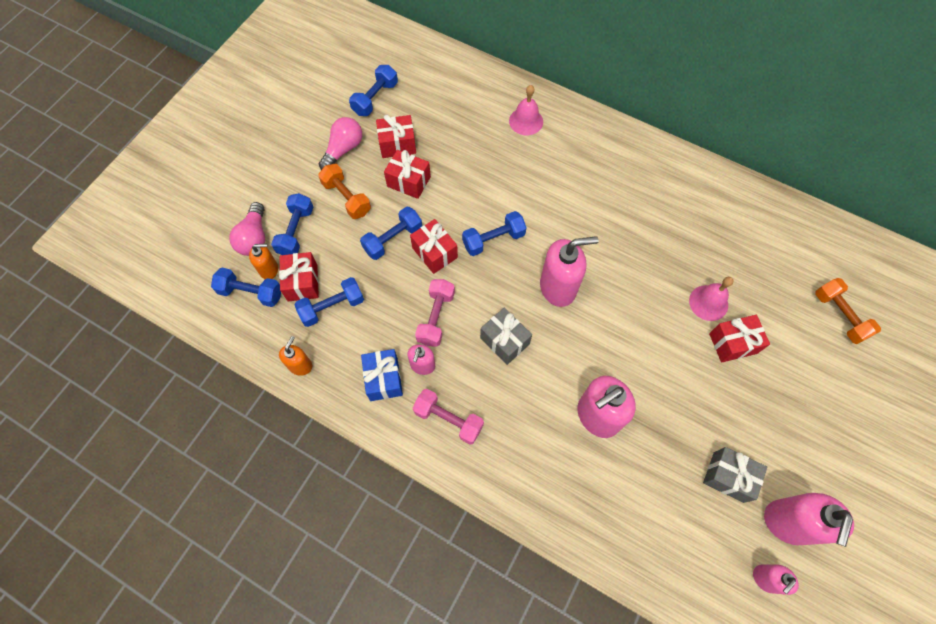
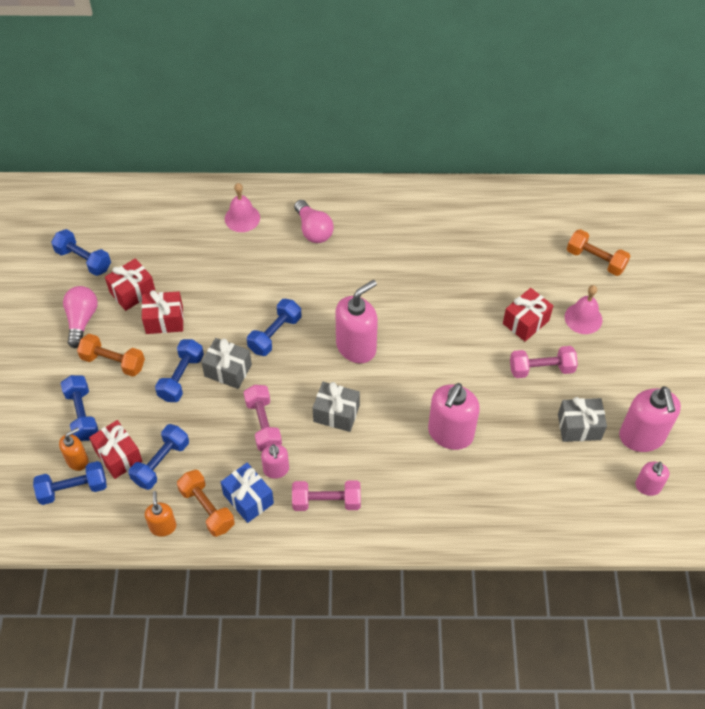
camera: 30 degrees left, 10 degrees down
(254, 237) = (43, 439): pink light bulb -> pink light bulb (313, 230)
(345, 369) = (207, 508): none -> orange dumbbell
(375, 98) = (83, 260): blue dumbbell -> blue dumbbell turned 60 degrees counterclockwise
(434, 253) = (228, 370): red gift -> grey gift
(708, 302) = (488, 299): pink bell -> pink bell (583, 318)
(722, 398) = (541, 369): none -> pink dumbbell

